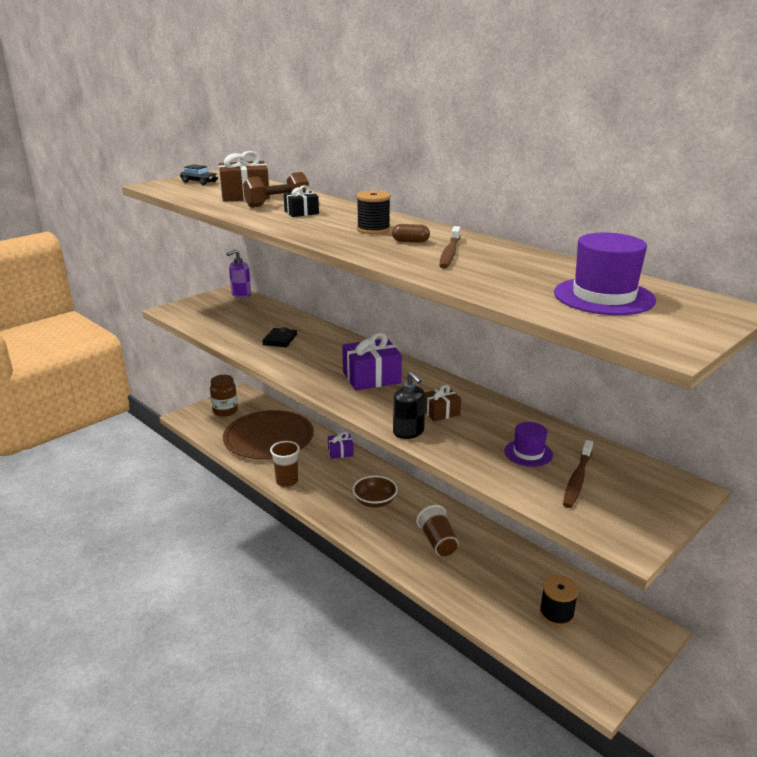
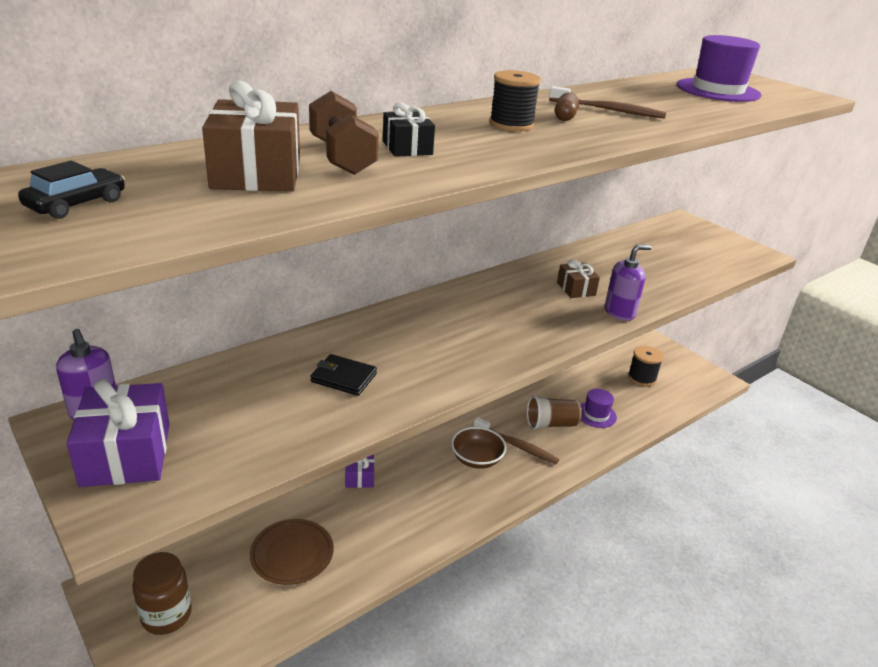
camera: 85 degrees left, 5 degrees up
(268, 438) = (292, 554): brown plate -> brown plate, size x0.55
(287, 482) = (420, 538): brown cup -> none
(371, 377) = (489, 317): purple gift -> purple gift (126, 454)
(408, 432) = (620, 312): black soap dispenser -> purple soap dispenser
(528, 453) = (647, 263): purple hat -> purple hat (596, 415)
(577, 479) = (682, 252): brown toothbrush -> brown toothbrush (516, 445)

